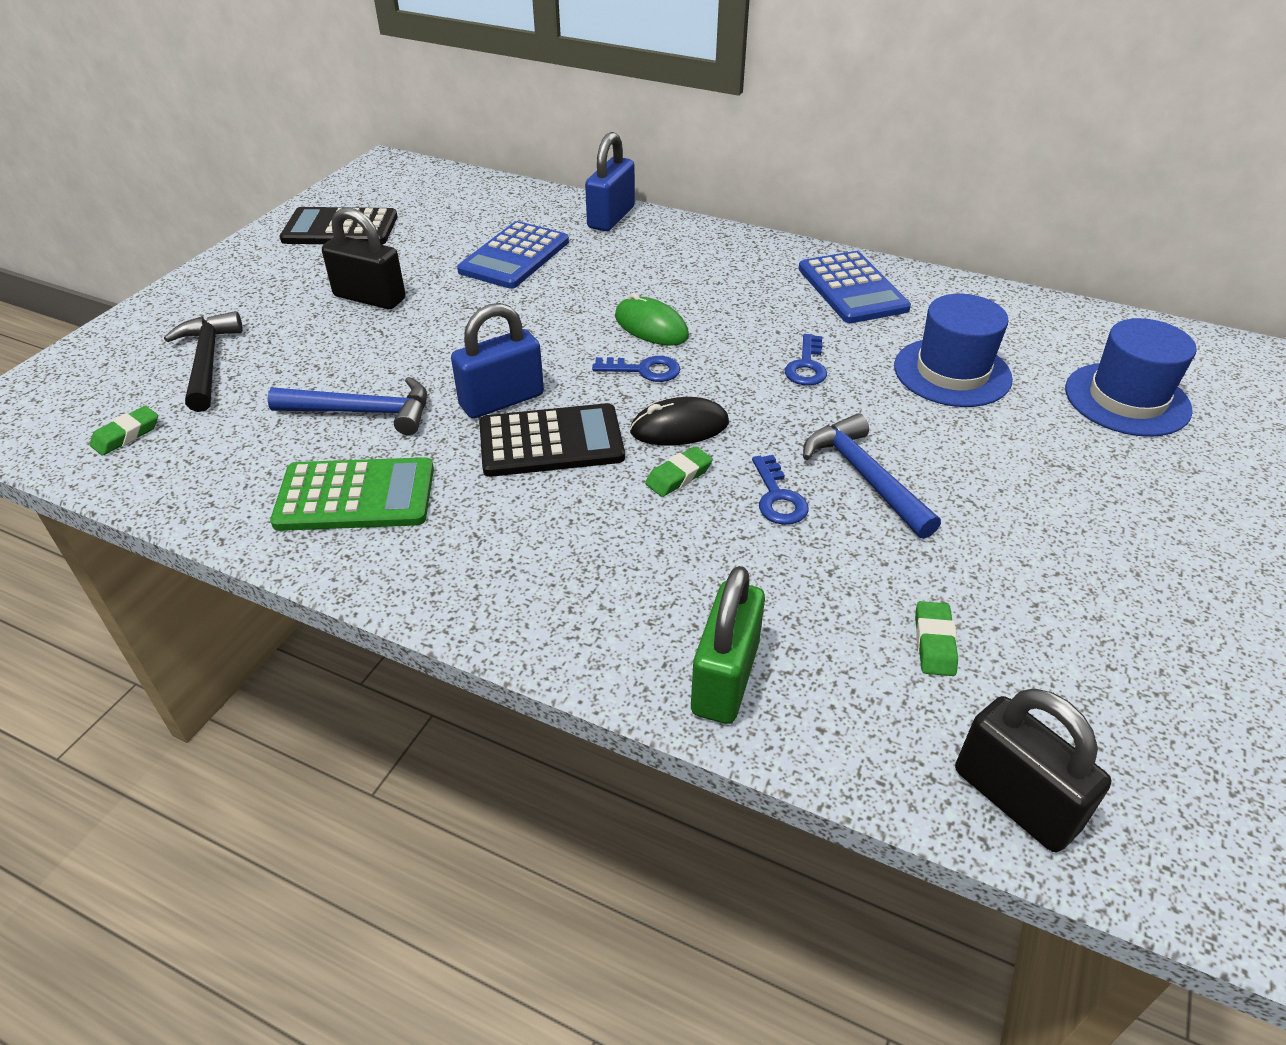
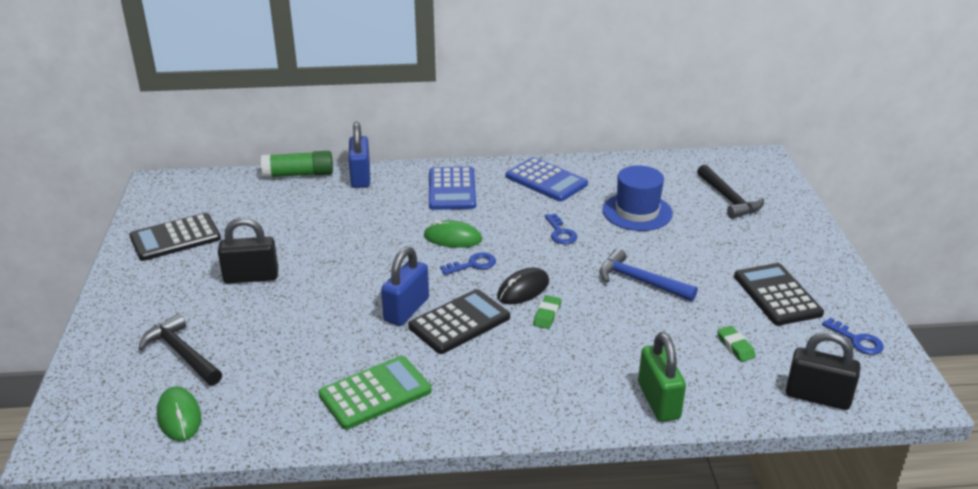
camera: 30 degrees left, 10 degrees down
(126, 435) = (179, 416): green eraser -> green mouse
(363, 412) = (327, 346): blue hammer -> none
(514, 256) = (322, 221): blue calculator -> blue calculator (452, 189)
(543, 195) = (298, 174): none -> green glue stick
(778, 497) = (607, 307): blue key -> blue key (857, 340)
(1086, 584) = (777, 295): none -> black calculator
(1127, 399) = (729, 199): blue hat -> black hammer

